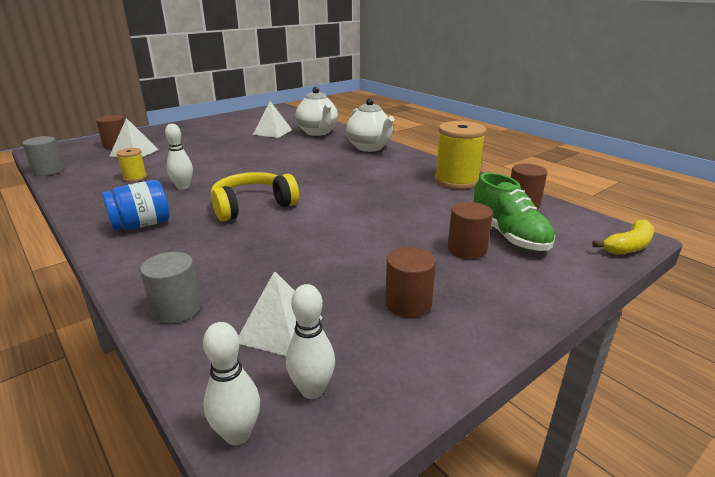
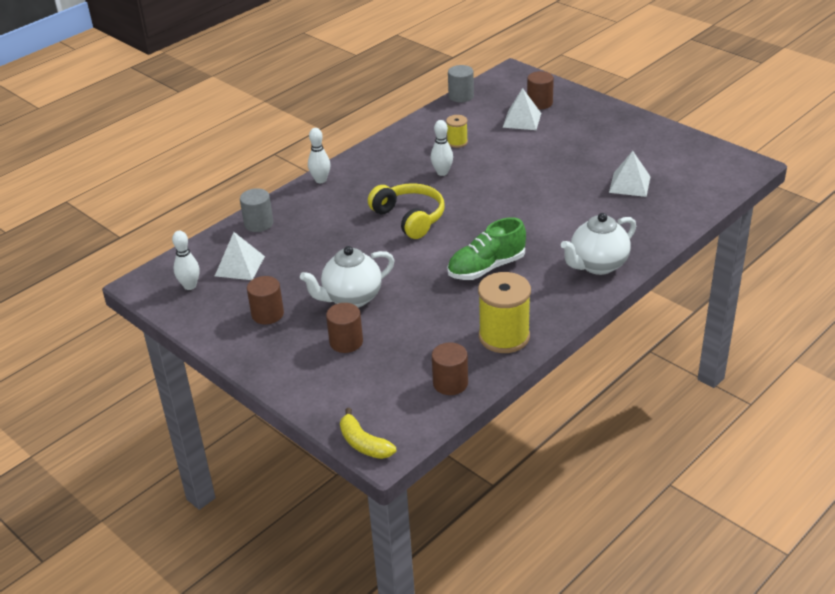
camera: 85 degrees right, 10 degrees up
(141, 225) = (365, 176): blue jar -> none
(237, 434) = (163, 269): white bowling pin -> white bowling pin (320, 180)
(318, 132) = (643, 217): white teapot -> white teapot (351, 298)
(508, 235) = (375, 368): green shoe -> green shoe (486, 268)

